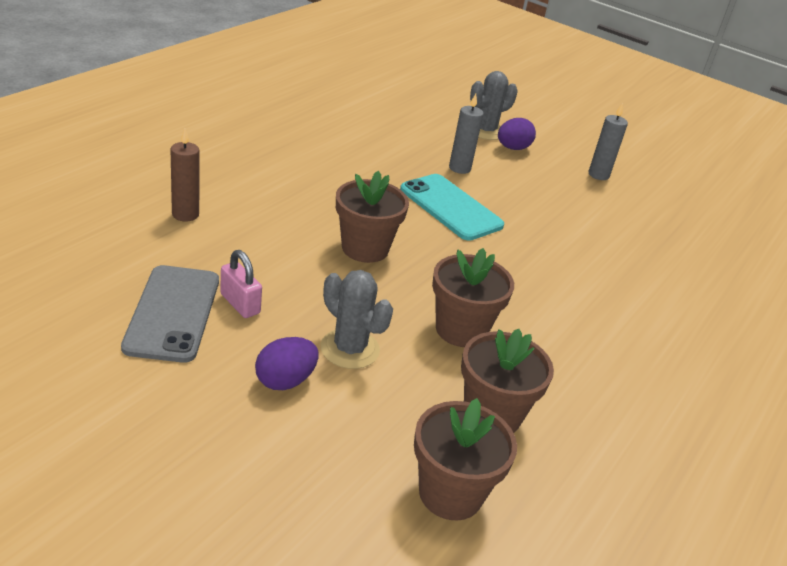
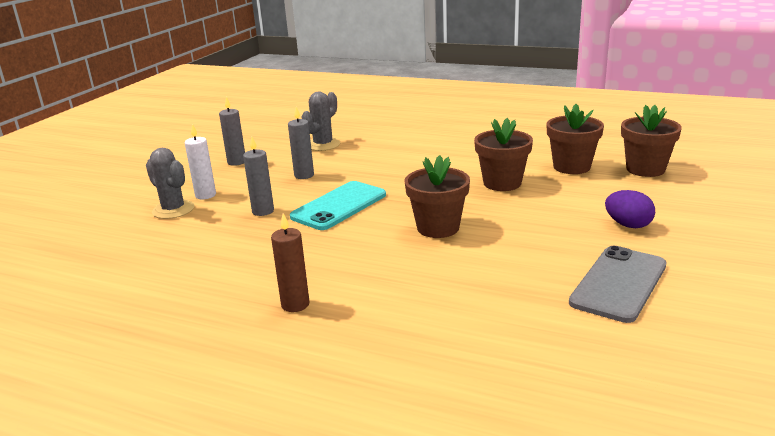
camera: 95 degrees left, 10 degrees down
(172, 313) = (619, 284): grey phone -> grey phone turned 45 degrees counterclockwise
(185, 214) = (470, 323): brown candle -> brown candle (295, 304)
(240, 304) = (571, 259): pink padlock -> none
(350, 349) = (568, 211): grey cactus -> grey cactus (323, 145)
(512, 148) = (205, 195): purple egg -> white candle
(544, 204) = (304, 175): none -> grey candle

